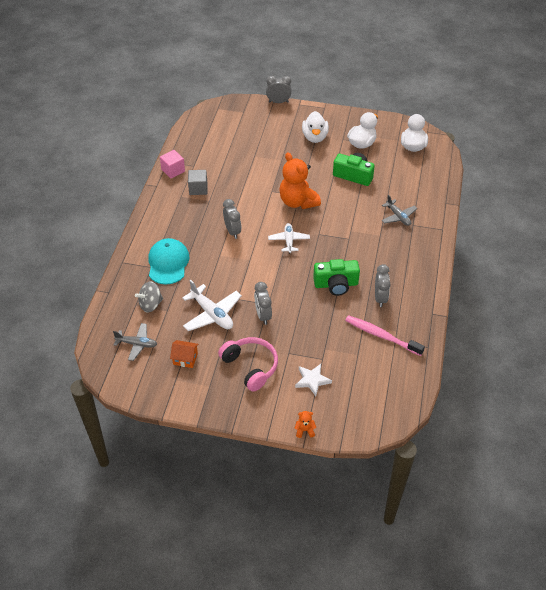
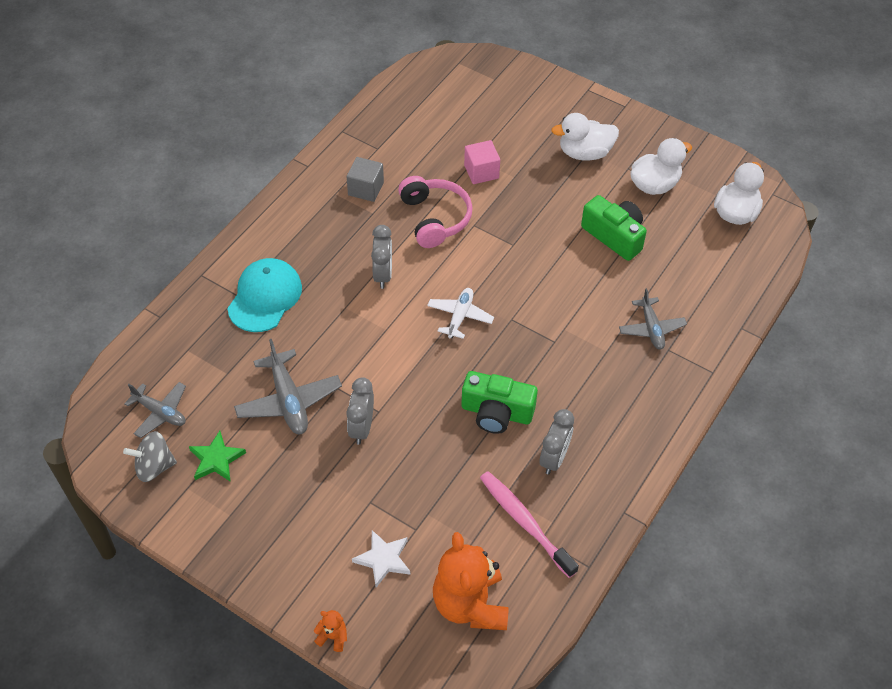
camera: 20 degrees right, 5 degrees up
(150, 304) = (209, 356): grey spinning top -> grey spinning top (154, 466)
(173, 170) = (343, 148): pink cube -> pink cube (481, 172)
(185, 359) = (216, 459): orange house -> green star
(212, 314) = (288, 400): white plane -> grey plane
(250, 367) = (303, 505): pink headphones -> pink headphones (434, 218)
(278, 102) = (557, 77): grey clock -> none
(298, 202) = (505, 255): orange teddy bear -> orange teddy bear (470, 604)
(315, 137) = (585, 153): white duck -> white duck turned 60 degrees clockwise

